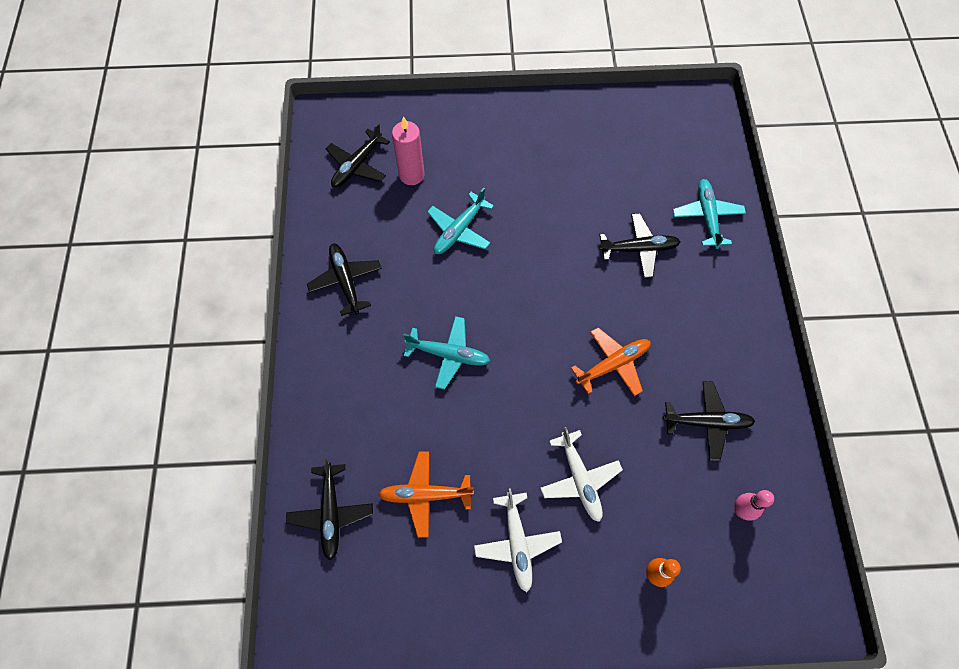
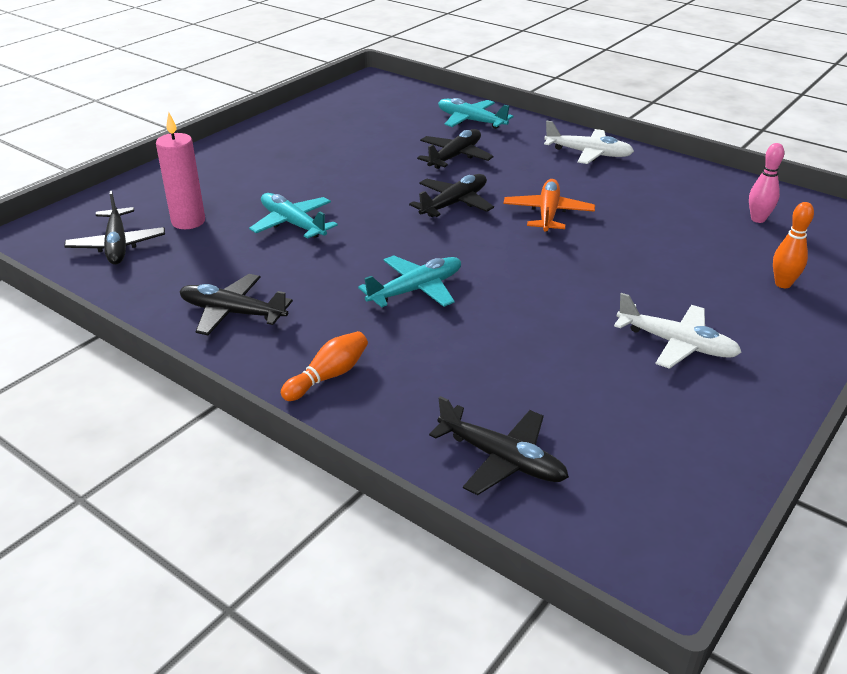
camera: 50 degrees left, 30 degrees down
(331, 376) = (328, 376): none -> orange bowling pin
(426, 495) = (558, 377): orange plane -> none
(459, 230) = (293, 224): turquoise plane -> turquoise plane turned 150 degrees clockwise
(579, 479) = (643, 279): white plane -> white plane (588, 153)
(706, 422) = (658, 198): black plane -> black plane (454, 204)

